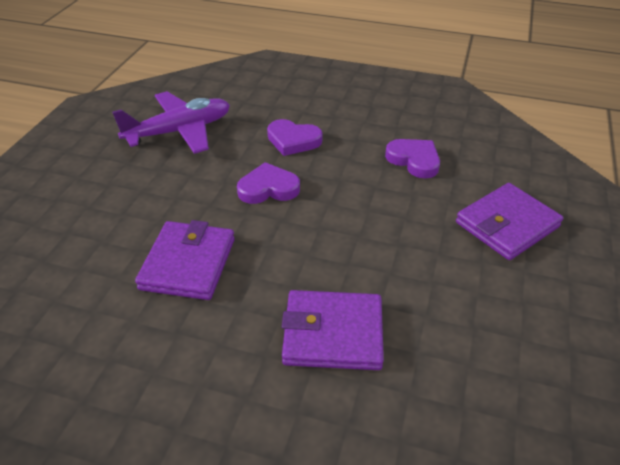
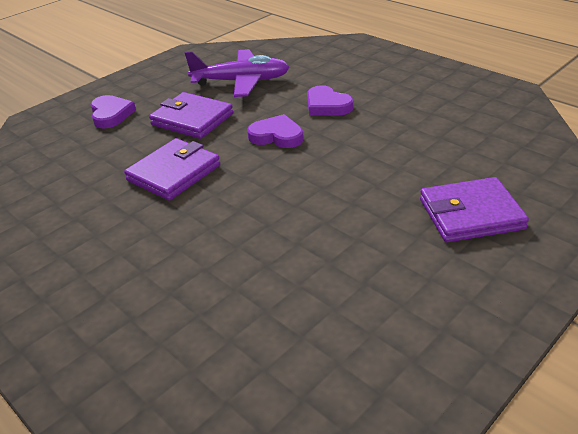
camera: 30 degrees right, 5 degrees down
(333, 333) = (240, 250): purple wallet -> purple wallet (192, 119)
(414, 160) = (424, 142): purple heart -> purple heart (111, 114)

